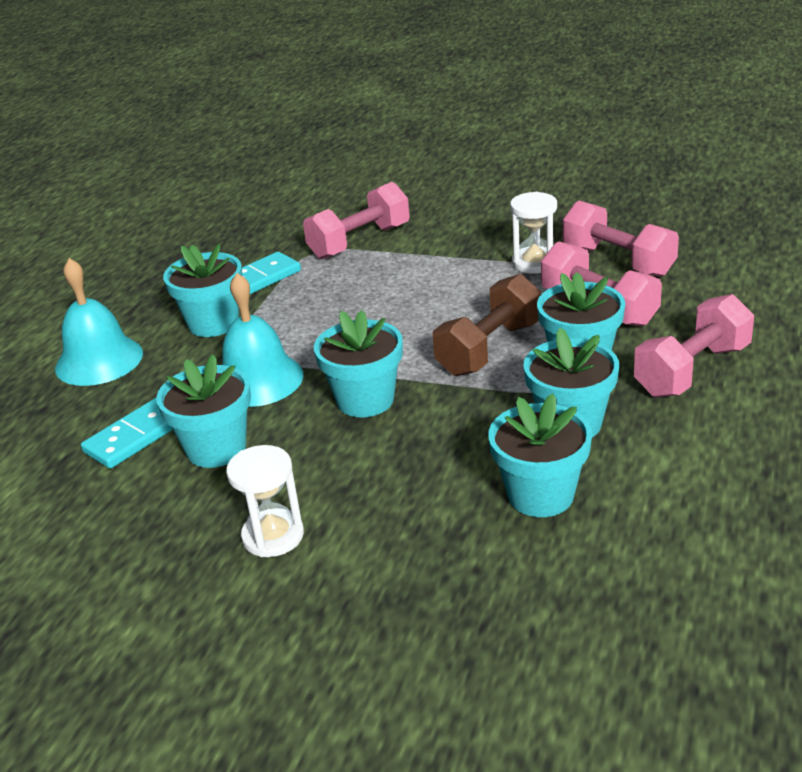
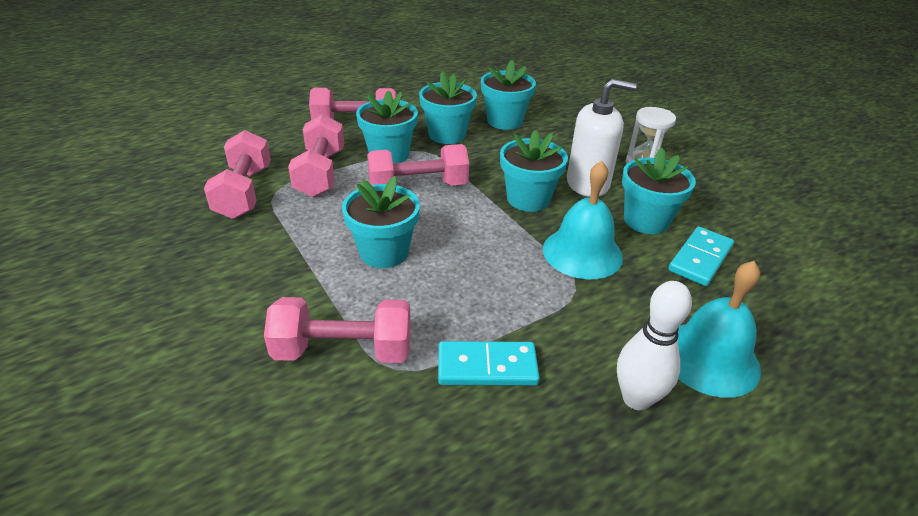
camera: 145 degrees left, 5 degrees up
(135, 437) = (700, 258): turquoise domino -> turquoise domino turned 45 degrees counterclockwise
(145, 314) = (636, 399): none -> white bowling pin
(213, 323) = (575, 334): turquoise flower pot -> turquoise flower pot (384, 252)
(319, 458) = (588, 183): none -> white soap dispenser
(489, 348) = (418, 187): brown dumbbell -> pink dumbbell
(534, 263) = (282, 225): white hourglass -> none

